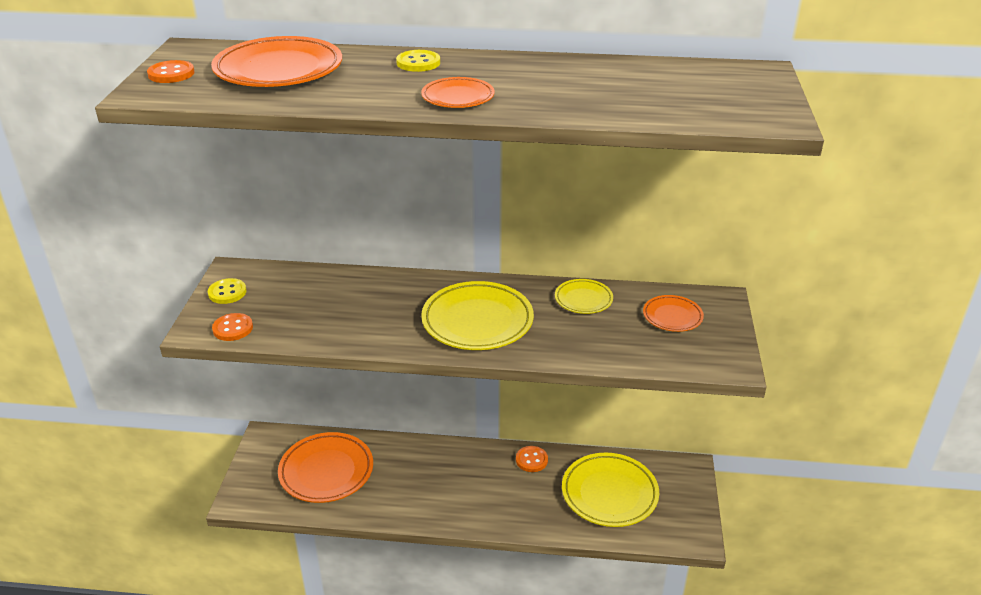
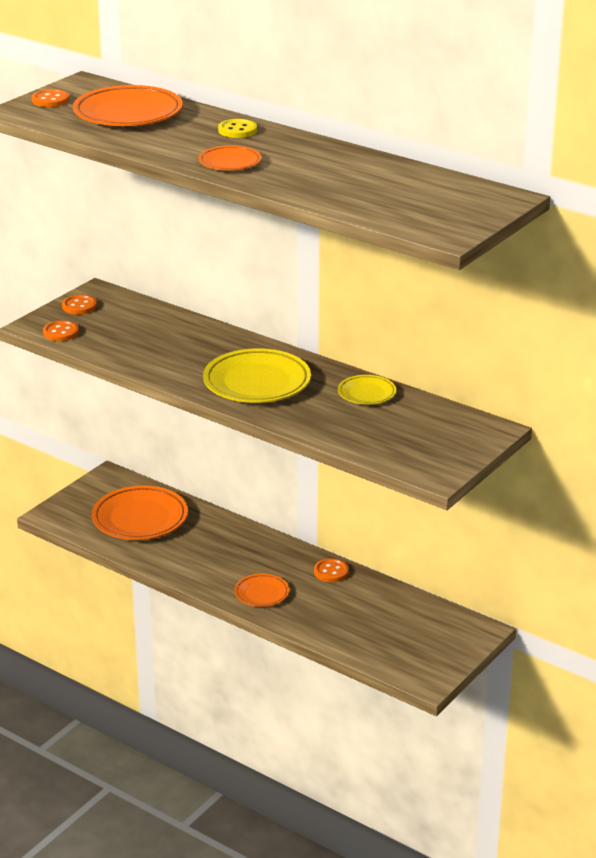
camera: 30 degrees right, 5 degrees down
(227, 292) = (79, 306): yellow button -> orange button
(609, 493) = (379, 621): yellow plate -> none
(672, 316) = (430, 428): orange plate -> orange plate (261, 593)

